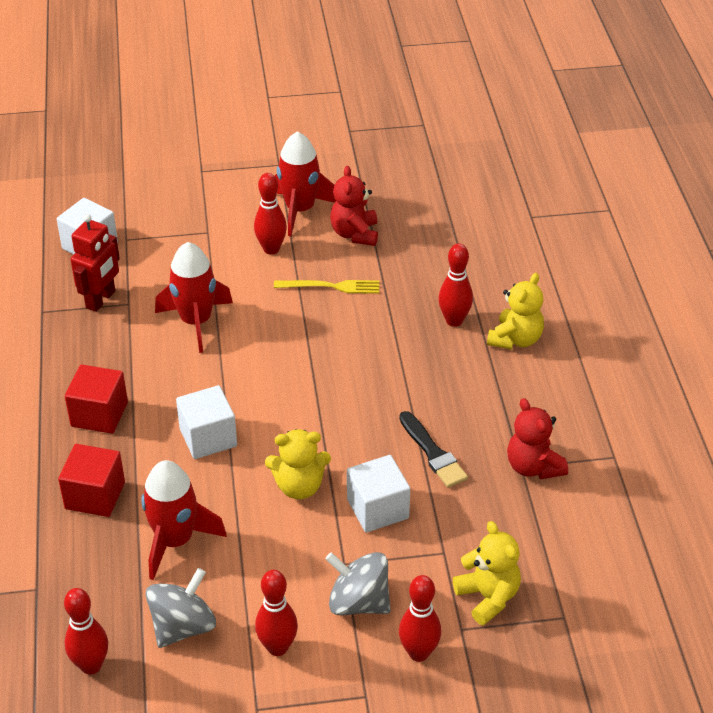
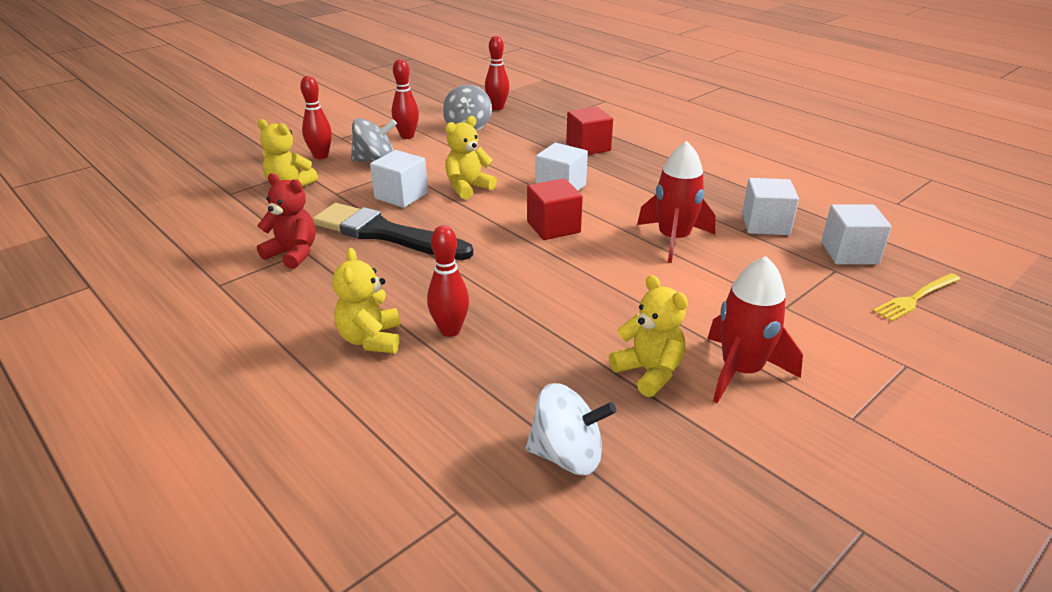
camera: 145 degrees right, 10 degrees down
(99, 414) = (647, 174): red cube -> red cube (553, 227)
(101, 300) = (765, 224): red robot -> white cube
(175, 540) = (515, 148): red rocket -> none
(271, 249) = (705, 318): red bowling pin -> none
(331, 286) = (603, 310): yellow fork -> yellow fork (916, 298)
(355, 234) = (649, 372): red teddy bear -> yellow teddy bear
(433, 453) = (385, 234): black brush -> black brush, size x1.80
(451, 214) = (567, 455): none -> white spinning top

